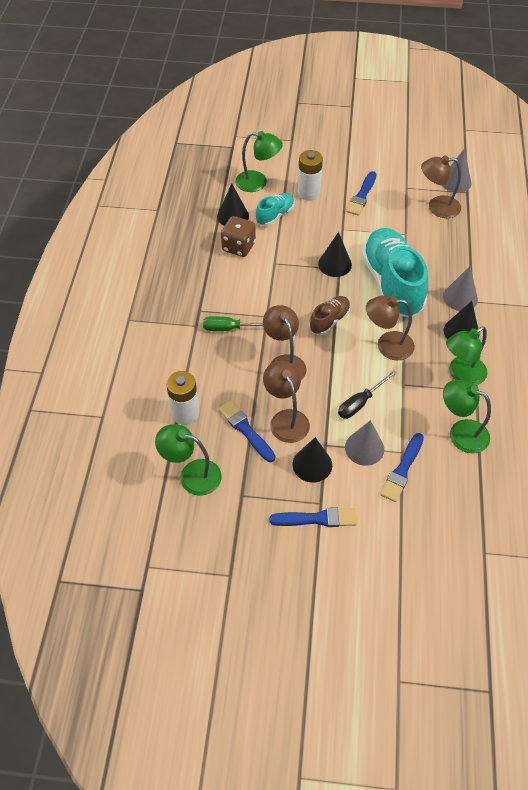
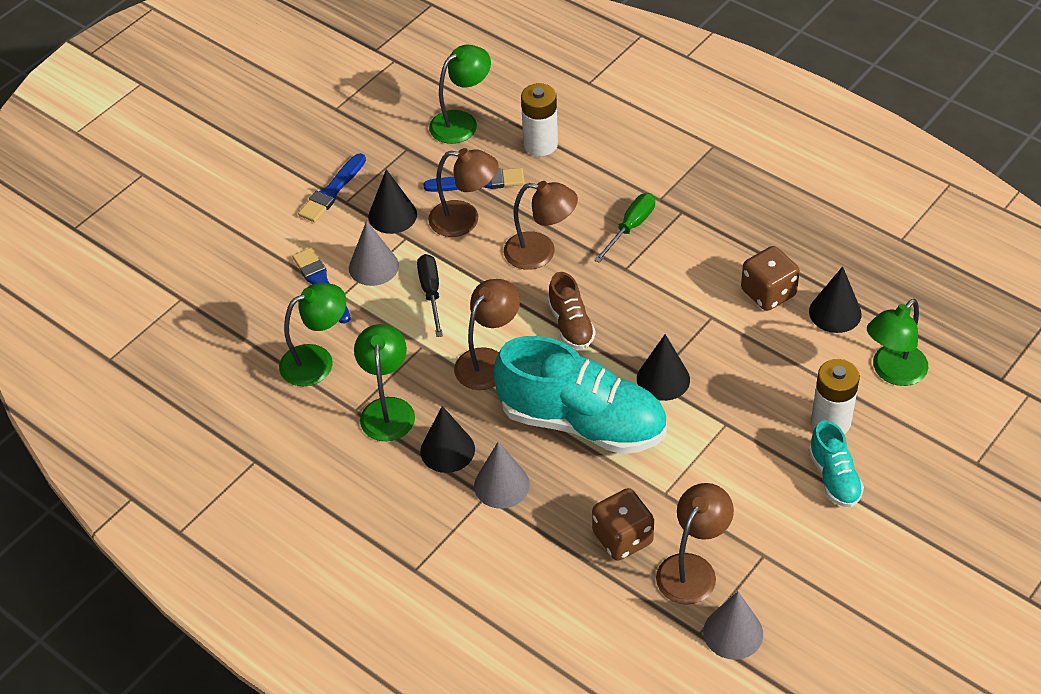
camera: 125 degrees right, 5 degrees down
(275, 215) = (806, 359): turquoise shoe -> turquoise shoe (834, 477)
(362, 196) = (781, 485): blue brush -> none
(445, 237) = (622, 538): none -> brown dice

